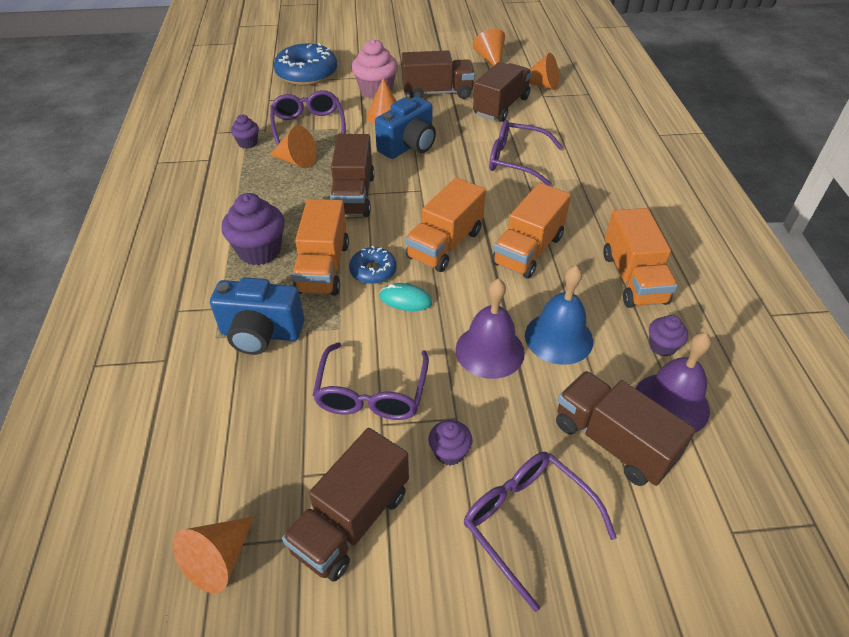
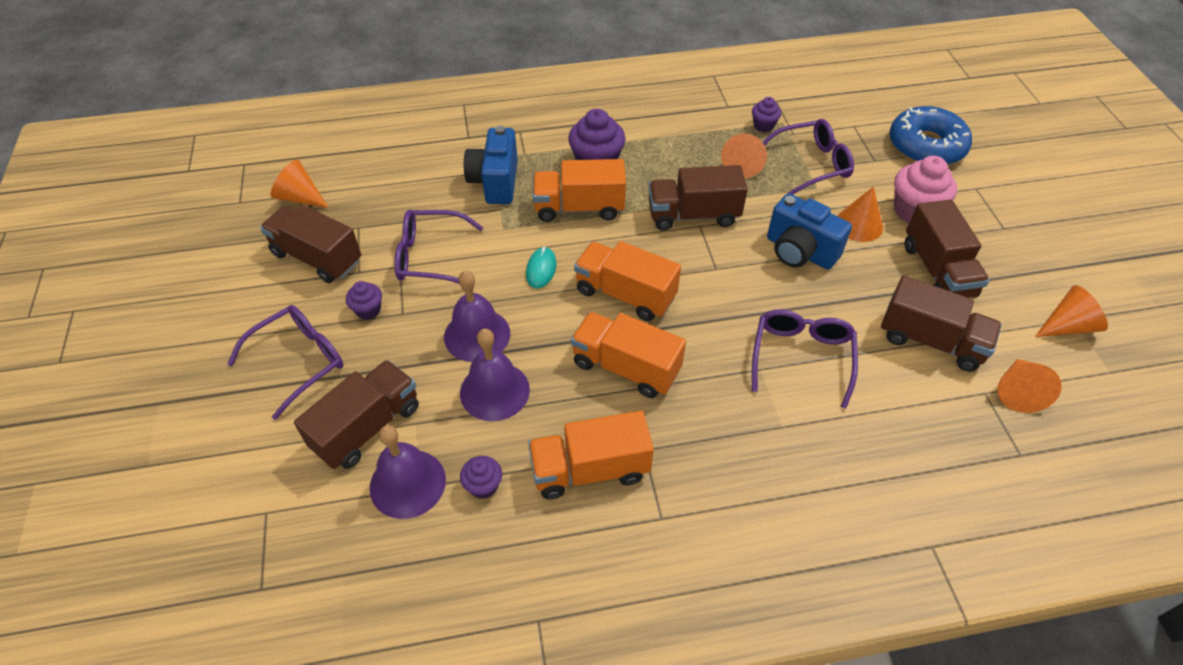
camera: 85 degrees right, 5 degrees up
(373, 271) = (578, 242): blue donut -> none
(558, 337) = (494, 391): blue bell -> purple bell

